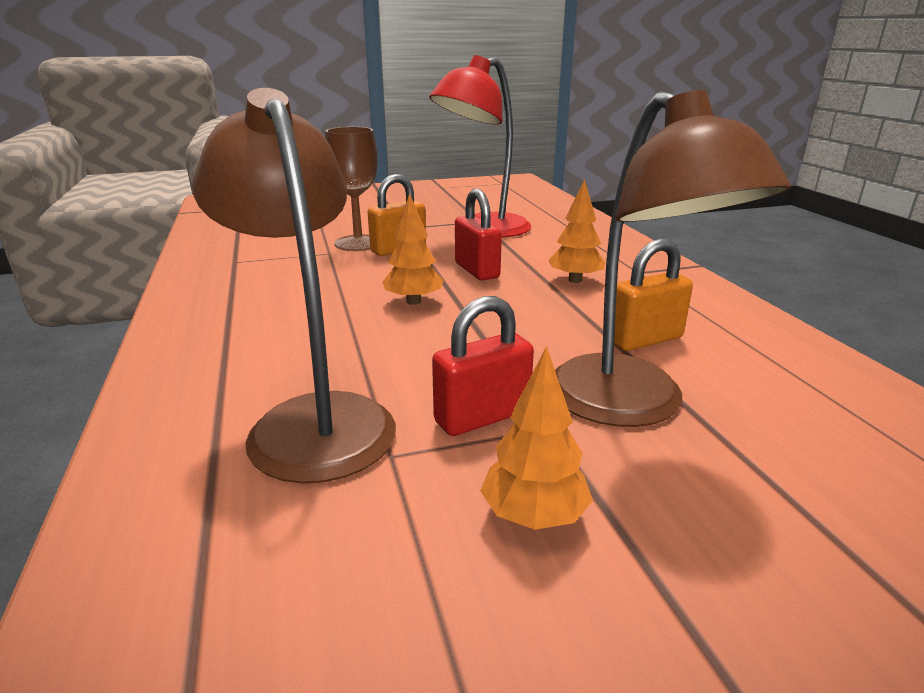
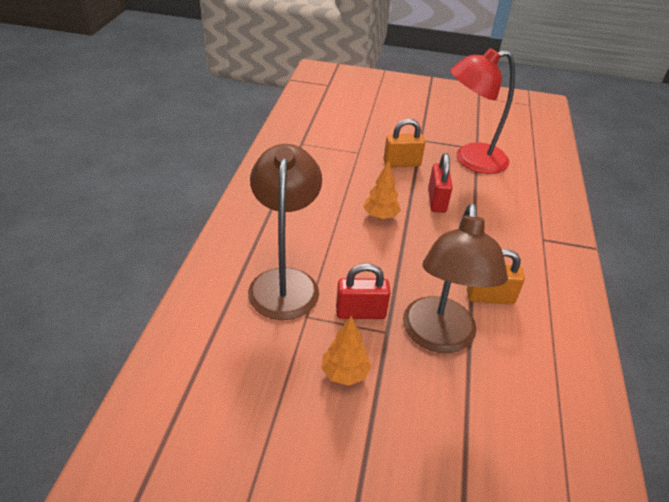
camera: 25 degrees right, 15 degrees up
(358, 243) = (381, 148): brown goblet -> none
(575, 280) = (492, 232): orange tree -> none

